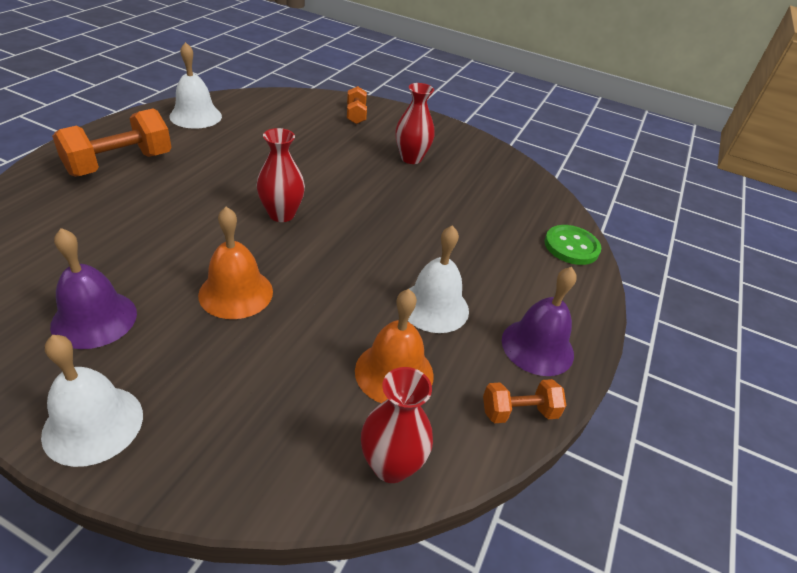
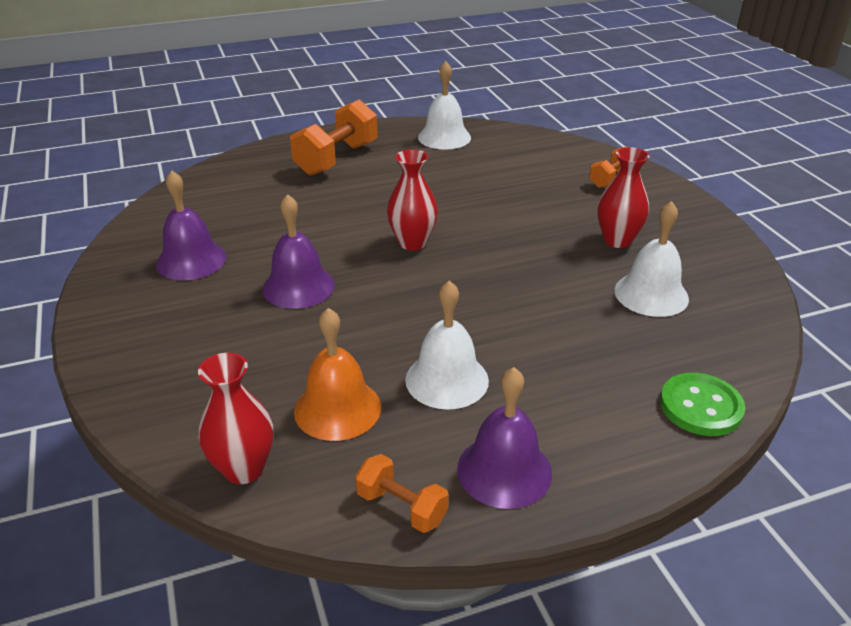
camera: 50 degrees right, 5 degrees down
(93, 424) = (114, 324): white bell -> white bell (651, 294)
(120, 164) = (336, 159): orange dumbbell -> orange dumbbell turned 60 degrees counterclockwise
(236, 293) = (298, 286): orange bell -> purple bell

